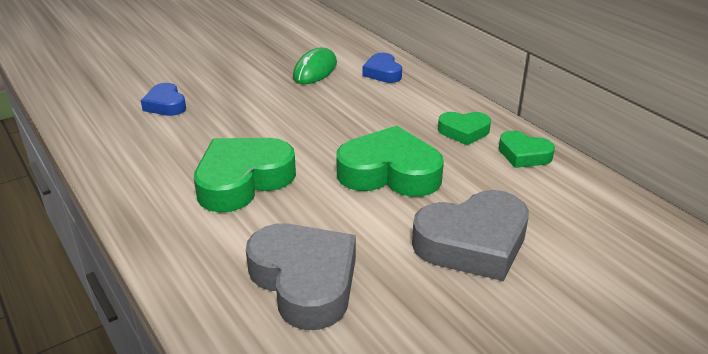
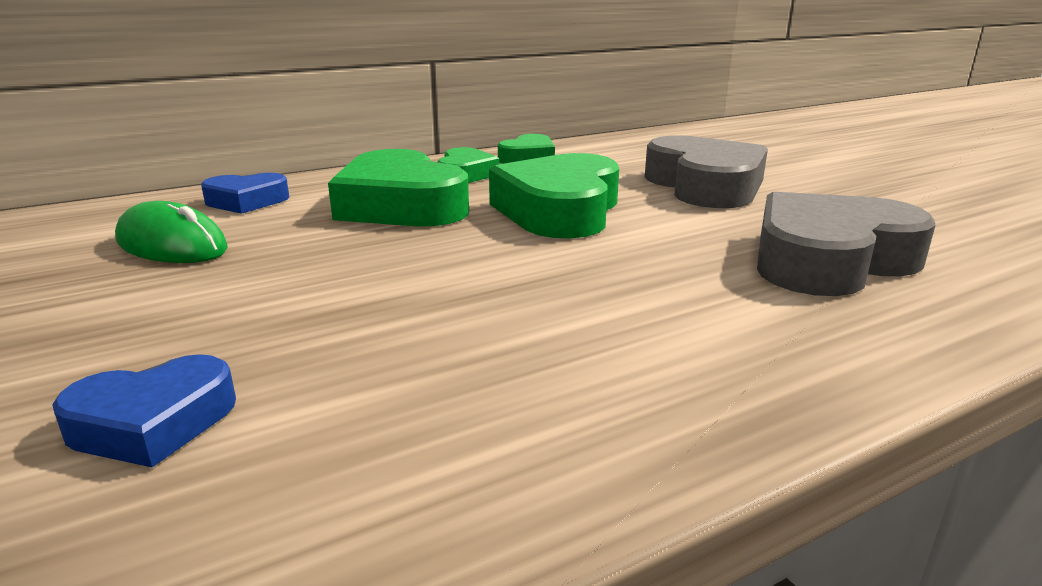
camera: 85 degrees left, 10 degrees down
(243, 181) = (577, 305): green heart -> green heart (400, 205)

